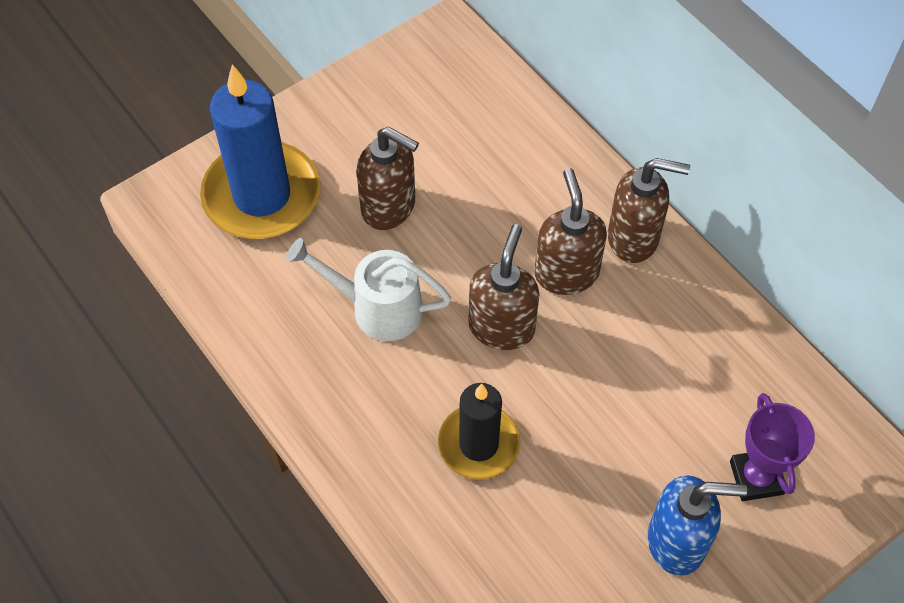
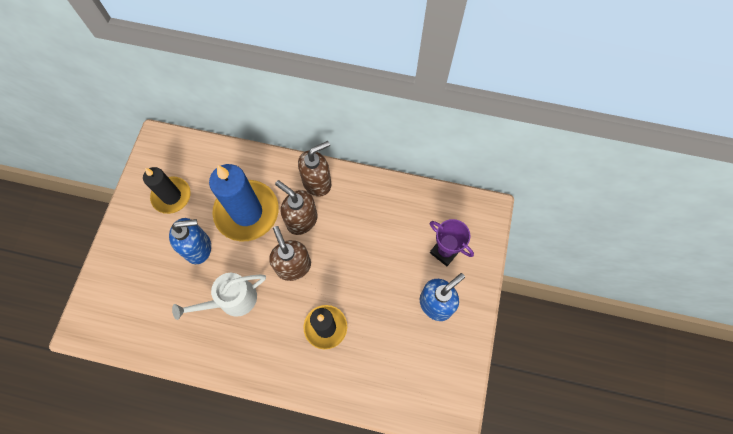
camera: 40 degrees left, 10 degrees up
(262, 195) = (132, 287): blue candle -> blue candle (247, 212)
(389, 207) = (198, 248): brown soap dispenser -> blue soap dispenser
(408, 115) = (171, 196): none -> black candle

